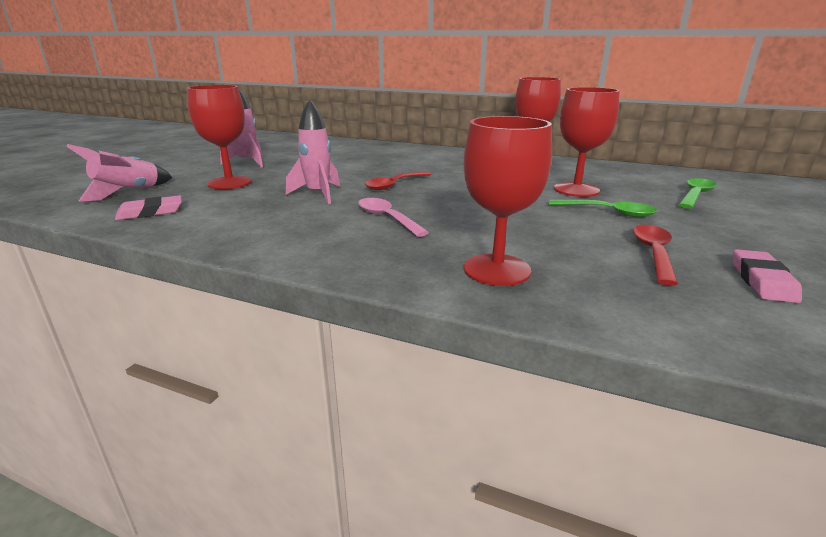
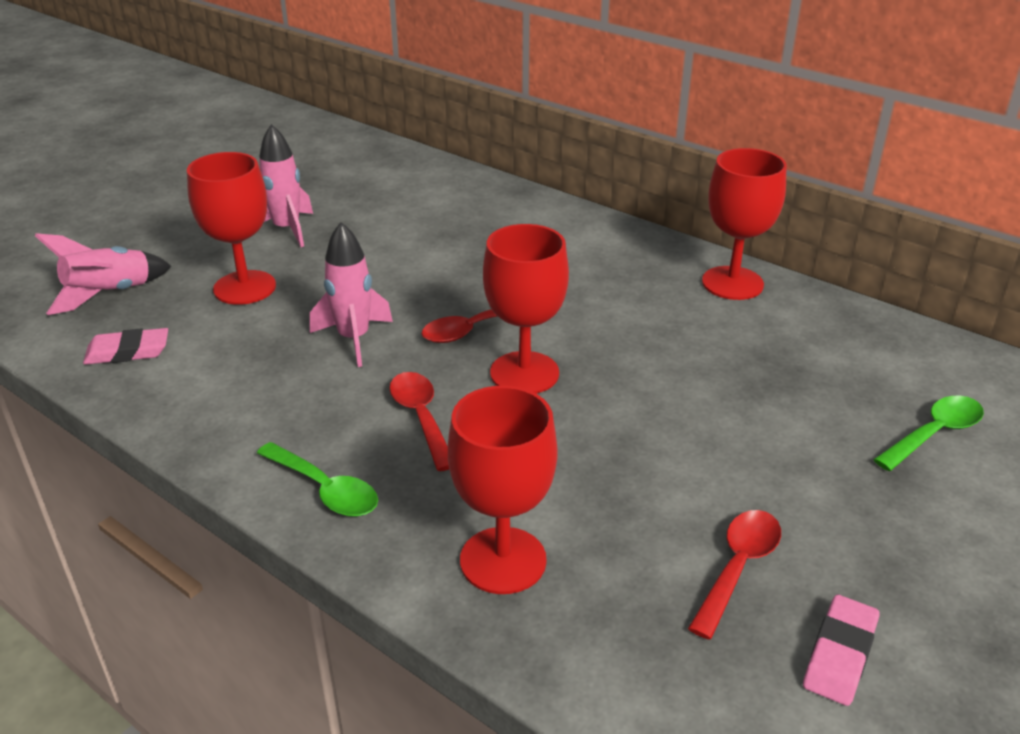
camera: 15 degrees right, 10 degrees up
(386, 218) = (421, 417): pink spoon -> red spoon
(576, 190) = (746, 386): red goblet -> red goblet (524, 373)
(608, 212) = (750, 458): green spoon -> green spoon (325, 489)

